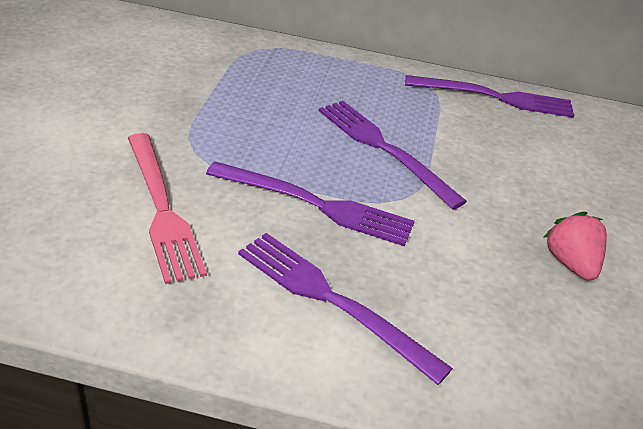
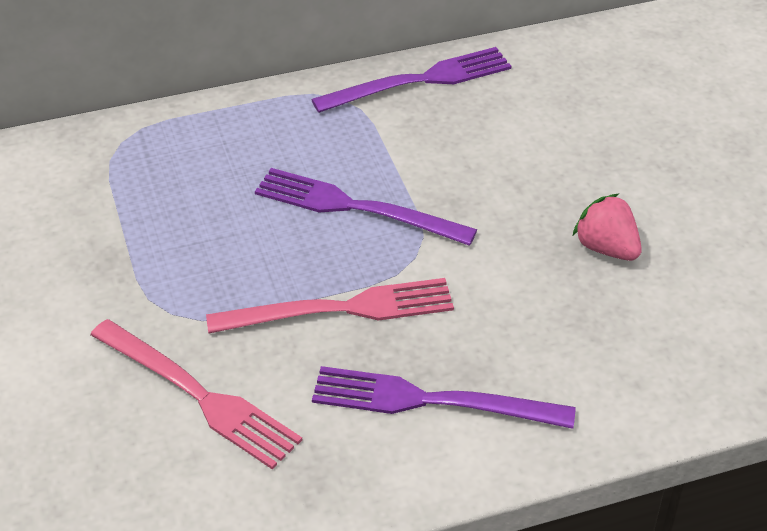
camera: 25 degrees left, 5 degrees up
(316, 205) = (341, 309): purple fork -> pink fork

